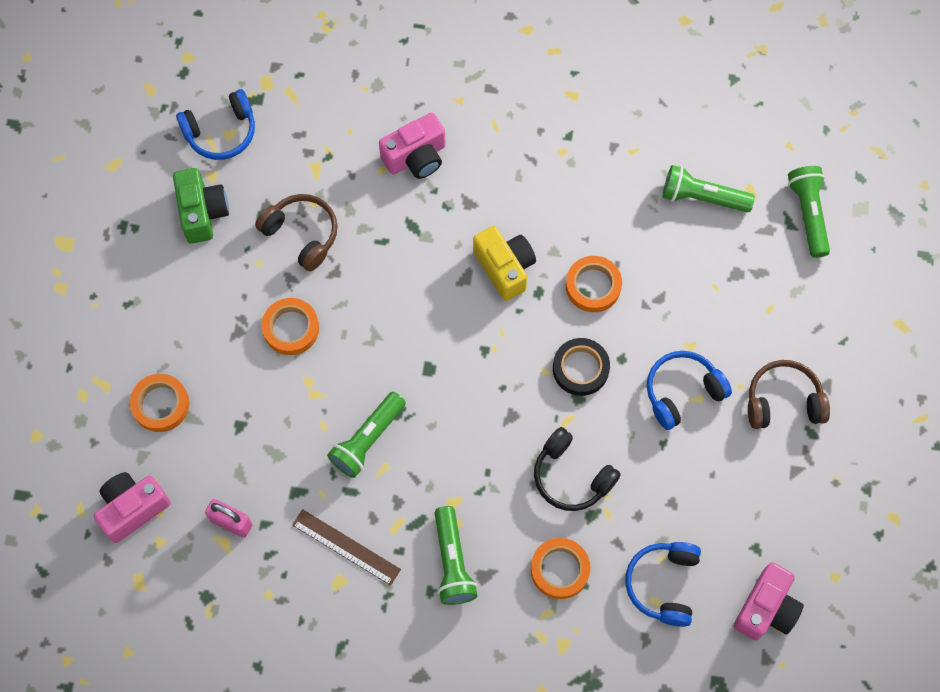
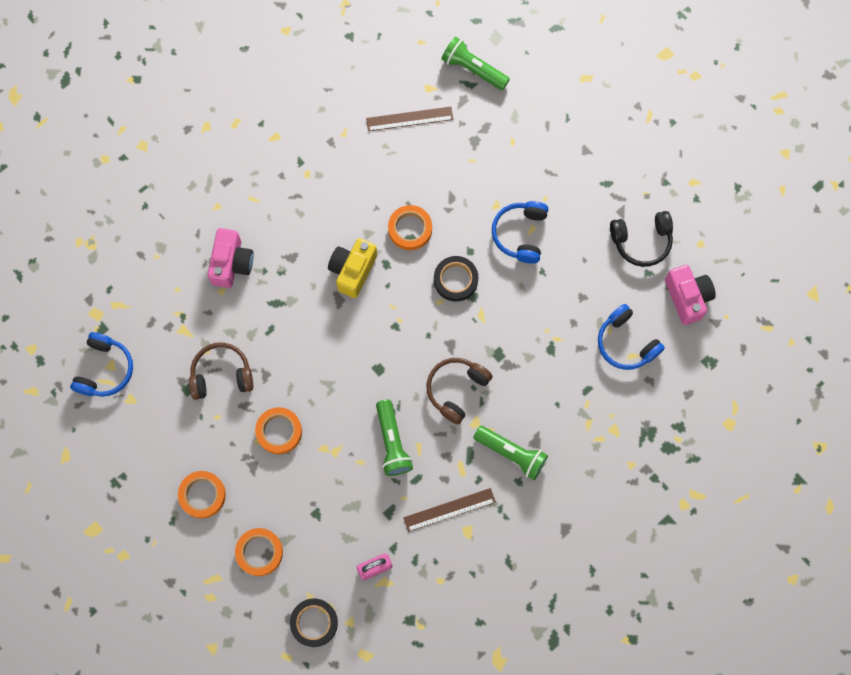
camera: 50 degrees left, 5 degrees up
(133, 509) = (314, 623): pink camera -> black tape
(202, 212) = (151, 425): green camera -> none
(505, 268) = (353, 270): yellow camera -> yellow camera turned 75 degrees counterclockwise
(560, 569) = (568, 394): orange tape -> orange tape (202, 495)
(571, 476) = (517, 341): black headphones -> black headphones (641, 241)
(702, 197) = (409, 119): green flashlight -> brown ruler
(783, 401) = (574, 182): brown headphones -> brown headphones (456, 389)

